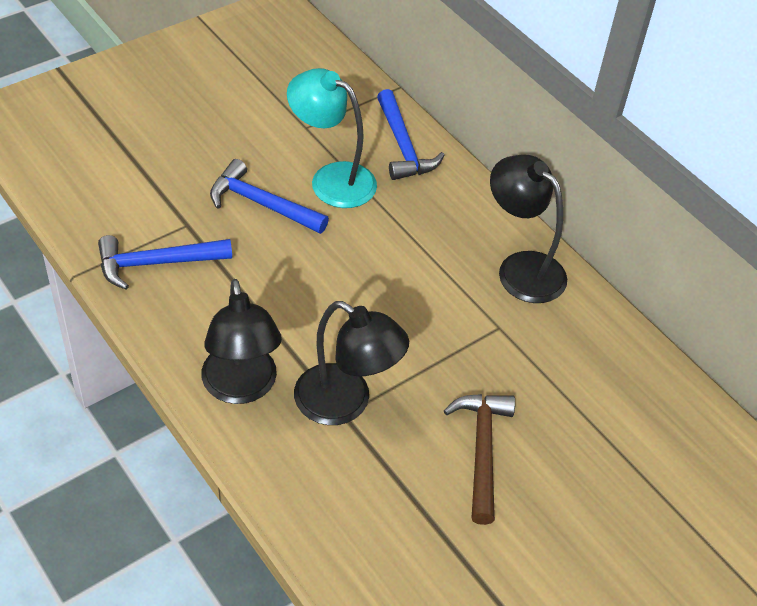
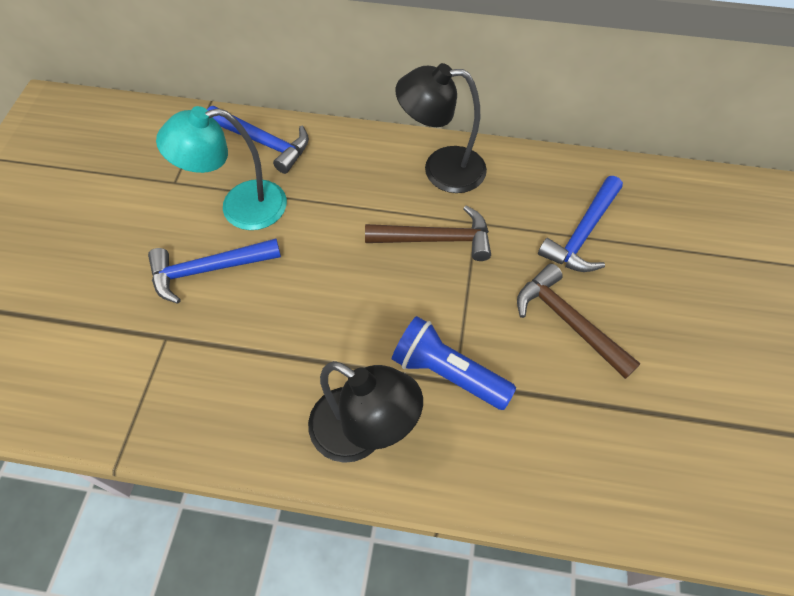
camera: 40 degrees left, 10 degrees up
(156, 263) = (176, 393): blue hammer -> blue hammer (582, 234)
(345, 403) = (447, 372): black lamp -> blue flashlight
(451, 313) = (436, 239): none -> brown hammer

